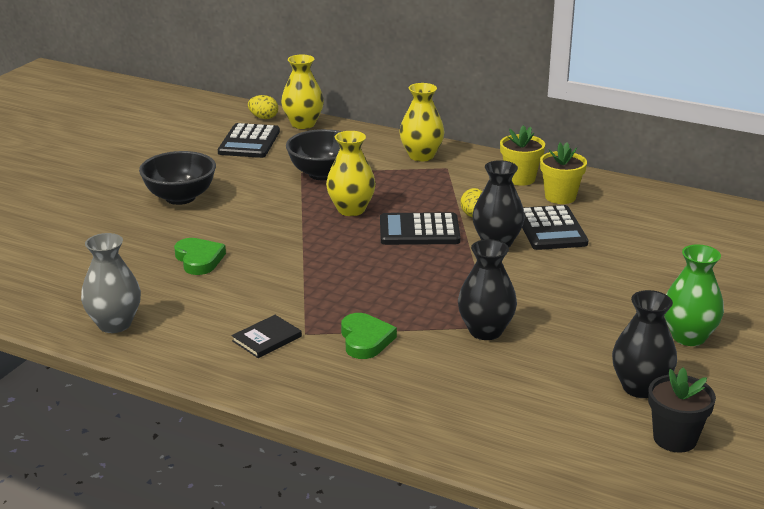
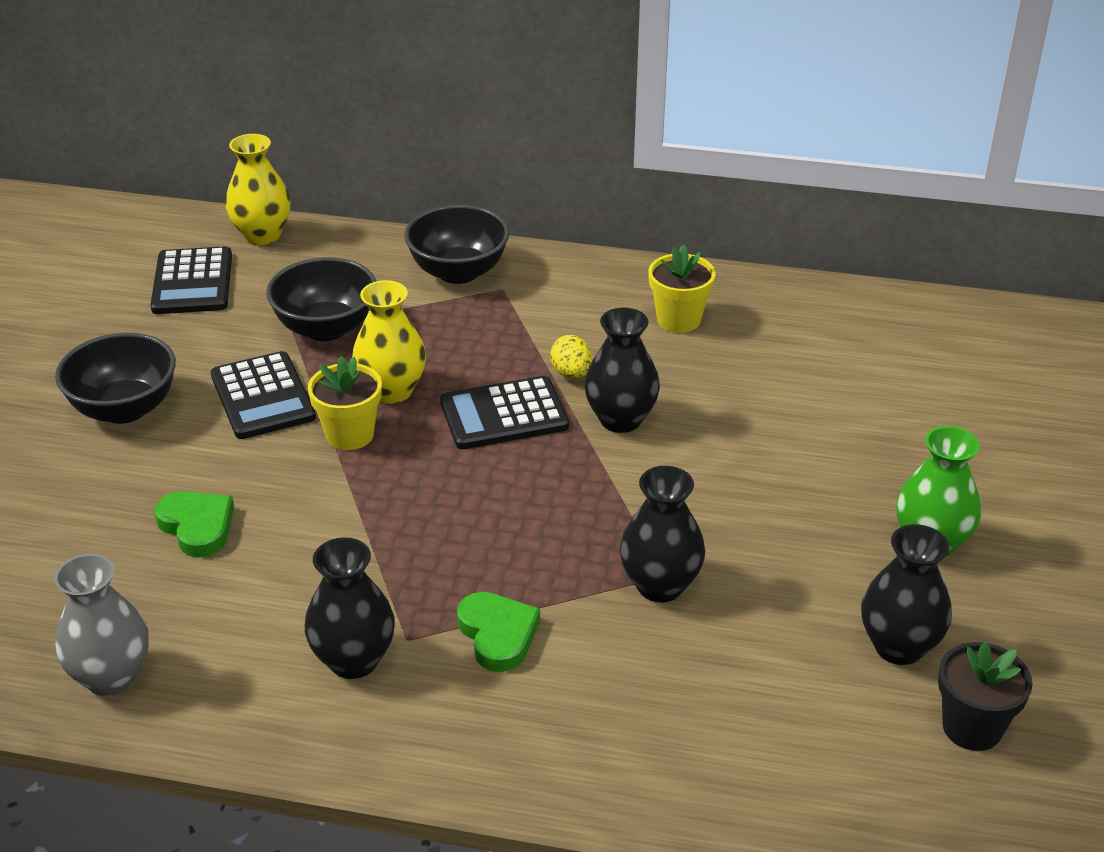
camera: 15 degrees left, 10 degrees up
(263, 118) = (197, 231): yellow egg -> none
(267, 338) = (354, 660): black book -> black vase
(421, 156) = (458, 272): yellow vase -> black bowl
(520, 179) = (612, 294): yellow flower pot -> yellow flower pot (350, 434)
(550, 229) = (685, 381): black calculator -> black calculator (262, 397)

